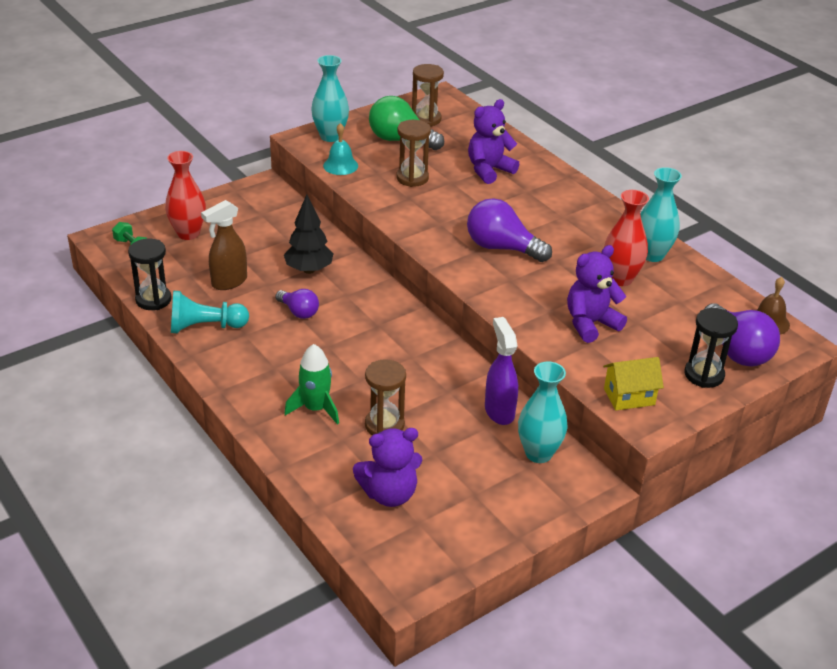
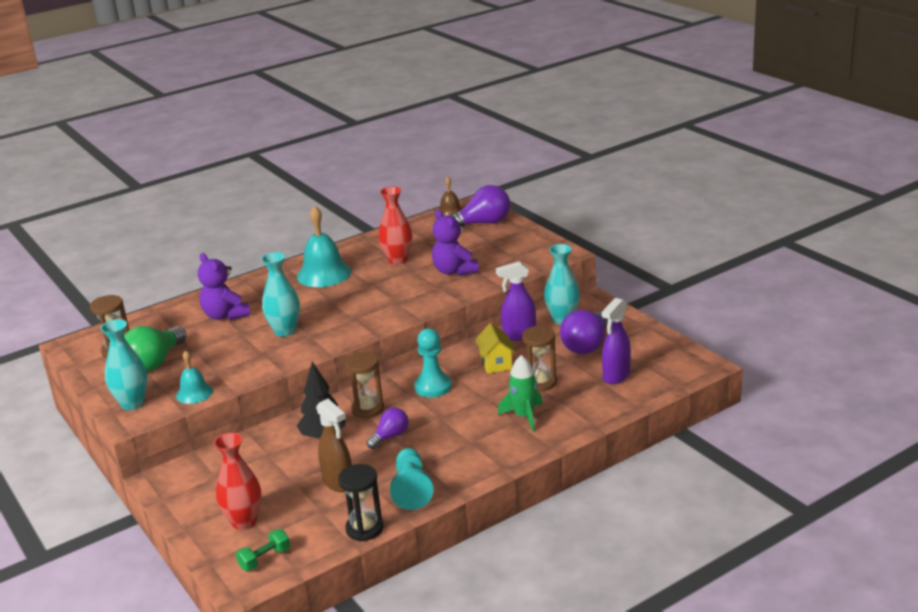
camera: 85 degrees left, 10 degrees down
(389, 340) = (433, 387): none -> turquoise pawn
(389, 494) = (616, 376): purple teddy bear -> purple spray bottle
(412, 178) = (229, 352): brown hourglass -> brown hourglass (367, 409)
(502, 248) = (351, 307): purple light bulb -> purple light bulb (587, 345)
(583, 226) = (324, 274): none -> turquoise bell
(629, 397) = (536, 258): yellow house -> yellow house (496, 363)
(652, 255) = (367, 248): turquoise vase -> turquoise vase (285, 331)
(704, 375) = (509, 234): black hourglass -> none

